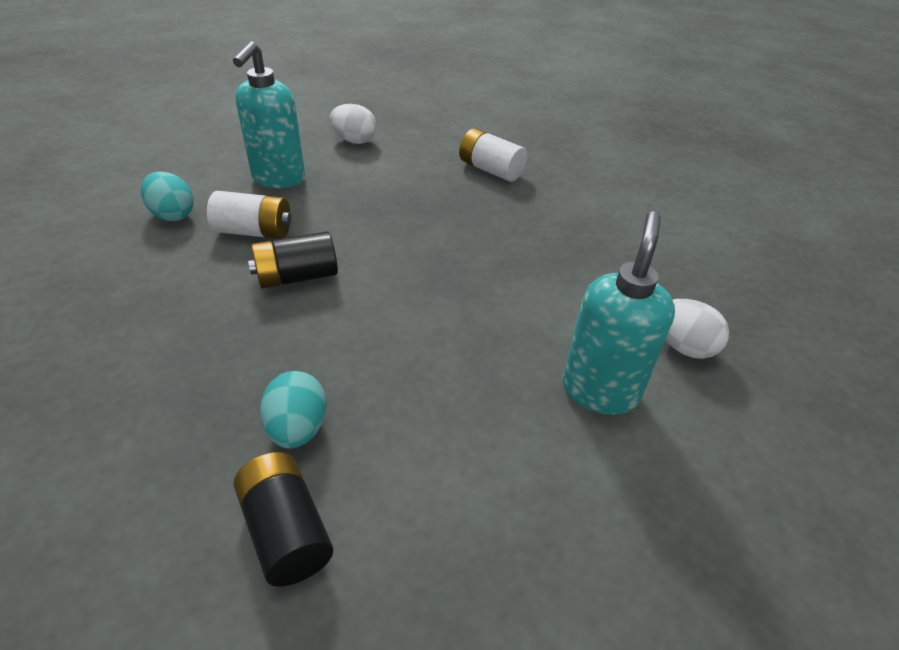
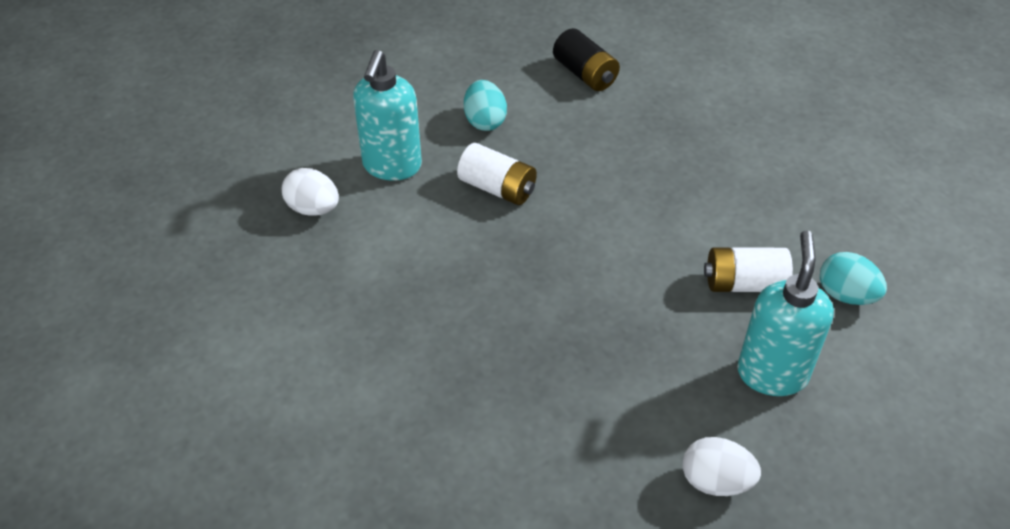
camera: 175 degrees right, 5 degrees up
(297, 277) = (669, 235): black battery -> none
(297, 428) = (604, 120): turquoise egg -> turquoise egg (485, 121)
(490, 170) = (499, 439): white battery -> white battery (497, 188)

